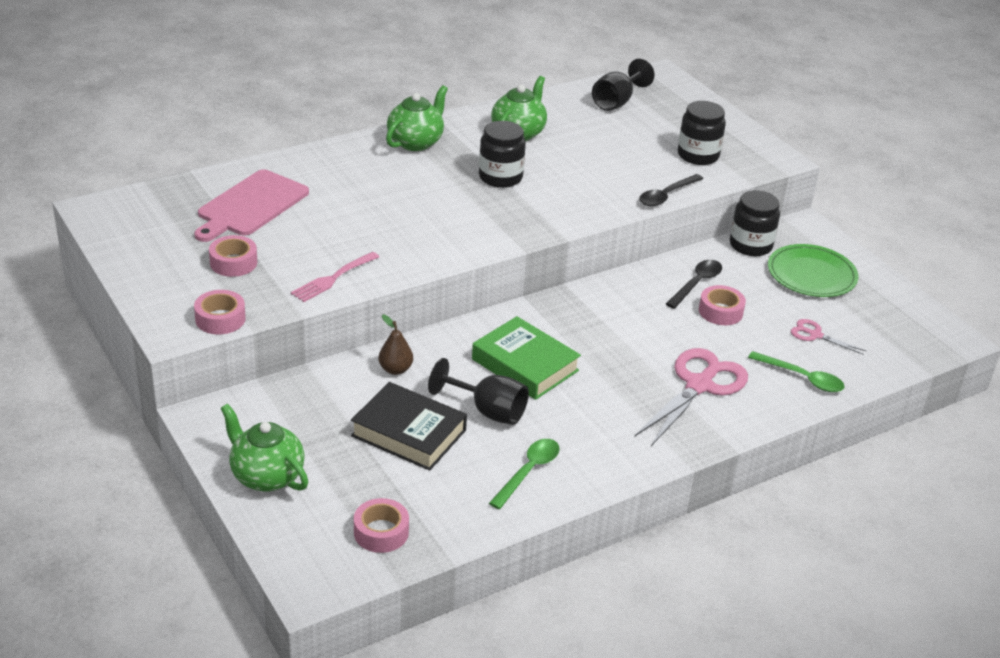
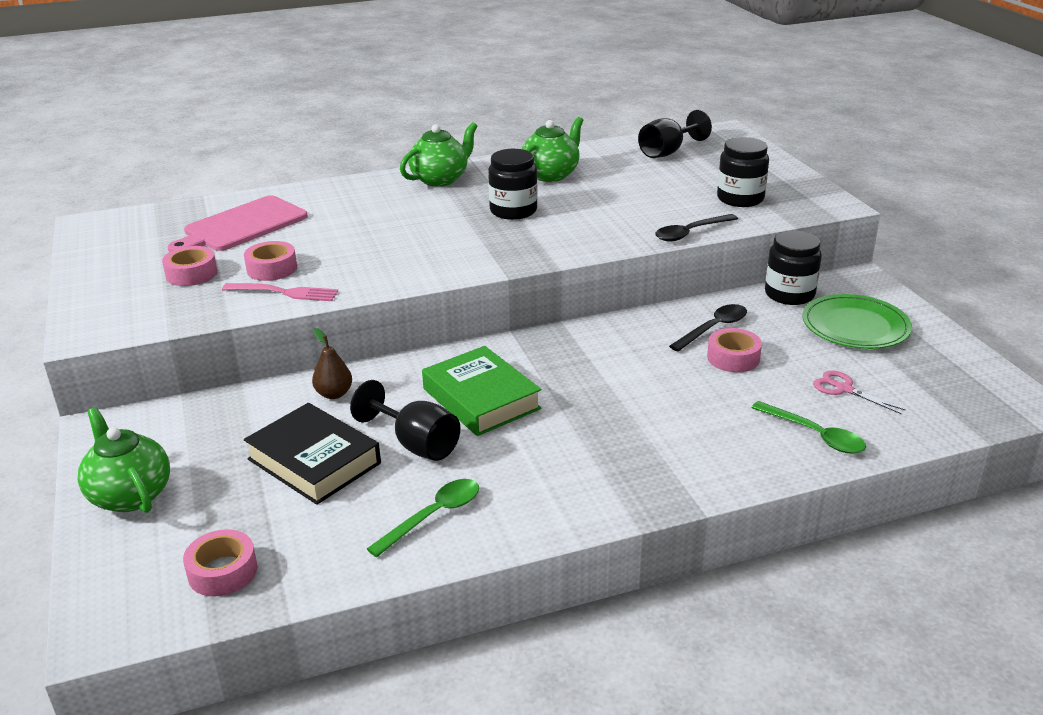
camera: 15 degrees right, 5 degrees down
(220, 319) = (143, 324): pink tape -> pink tape (272, 268)
(333, 278) = (285, 292): pink fork -> pink fork turned 135 degrees counterclockwise
(699, 385) = (681, 434): pink scissors -> none

